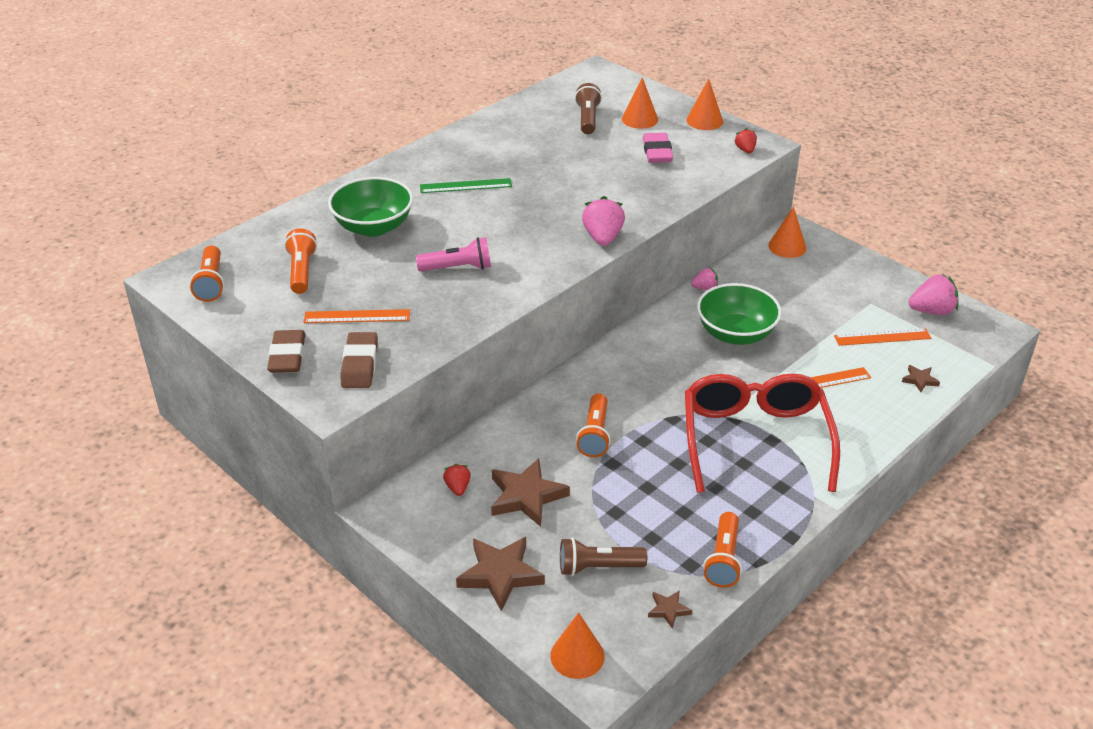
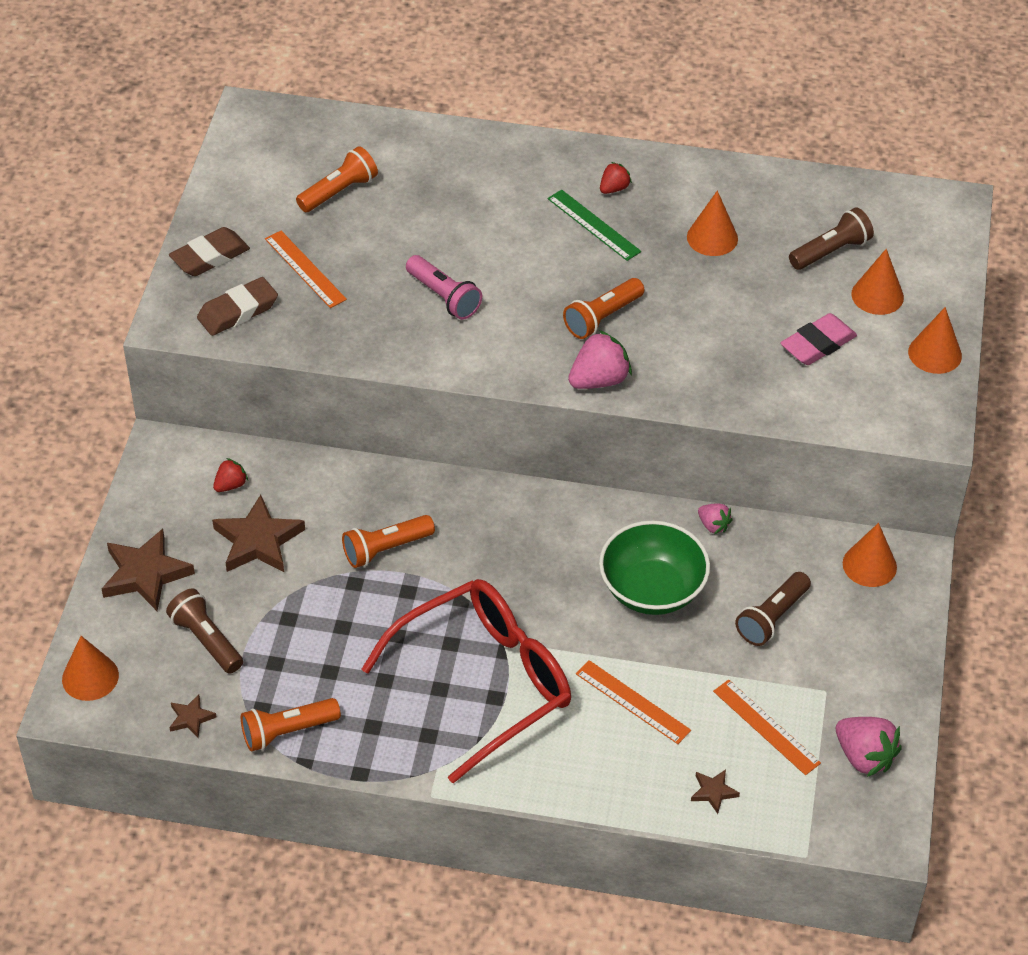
camera: 55 degrees right, 10 degrees up
(211, 283) = (268, 143): orange flashlight -> orange flashlight (602, 318)
(373, 227) = (456, 198): green bowl -> none
(529, 151) = (712, 237): none -> orange cone
(745, 150) = (903, 419): red strawberry -> red strawberry (614, 188)
(798, 298) = (772, 618): none -> brown flashlight

